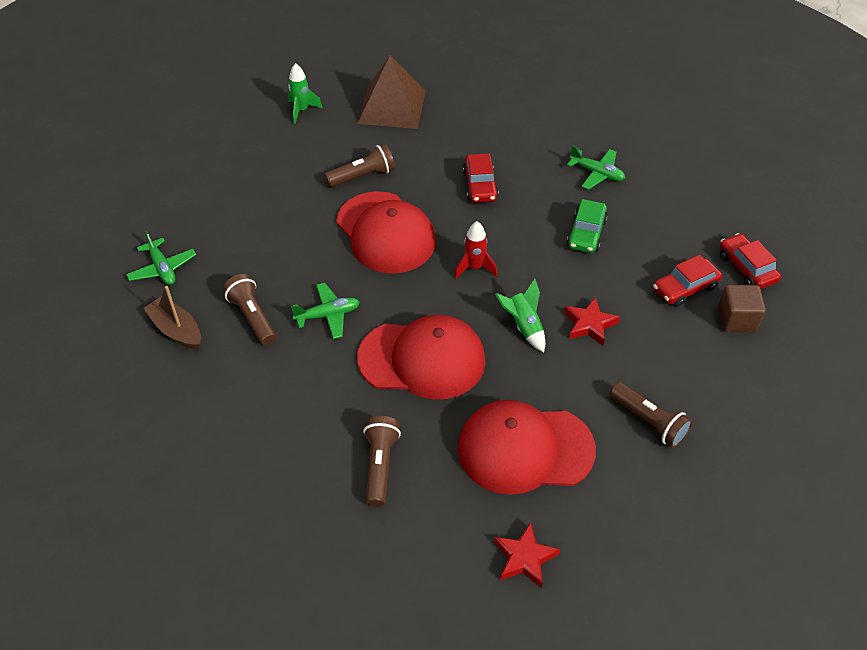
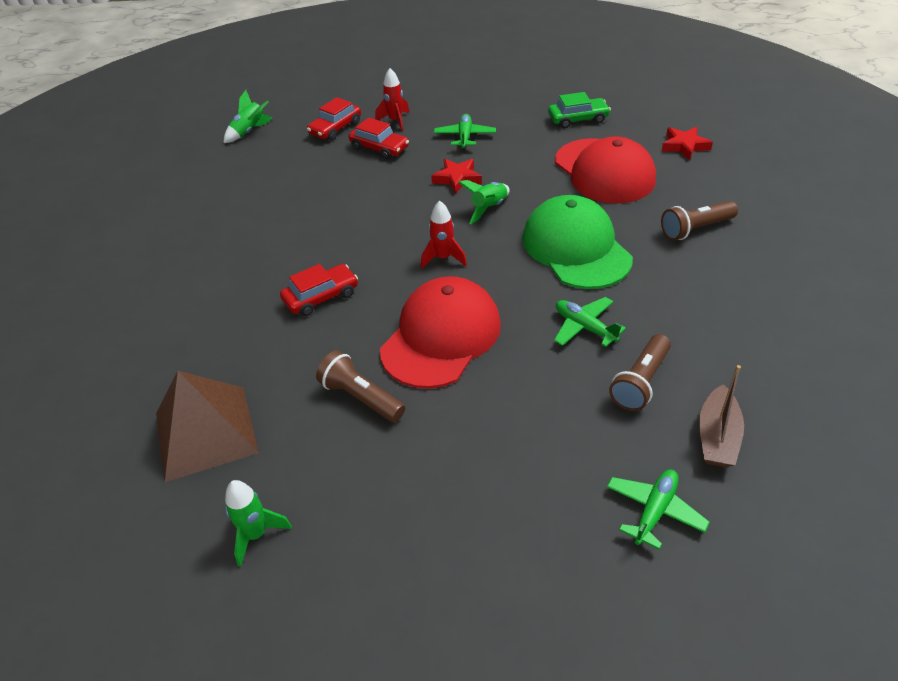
camera: 115 degrees left, 5 degrees down
(422, 359) = (576, 248): red cap -> green cap
(586, 233) = (348, 210): green car -> green car (578, 119)
(597, 173) = (256, 228): green plane -> green plane (465, 137)
(649, 422) = (526, 131): brown flashlight -> none
(736, 319) = (395, 121): brown cube -> red rocket
(775, 205) = (249, 131): none -> green rocket

